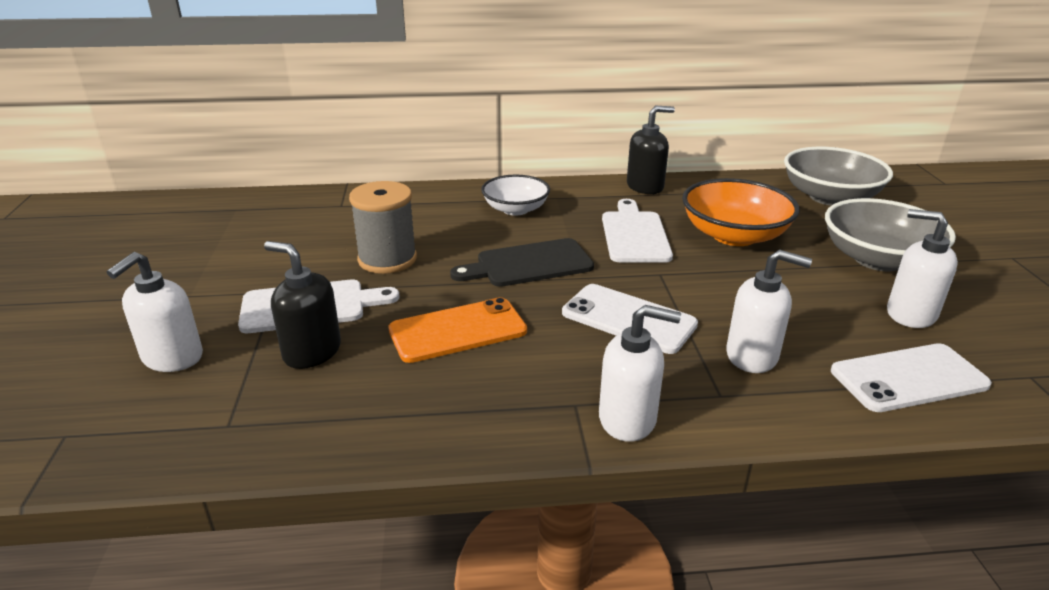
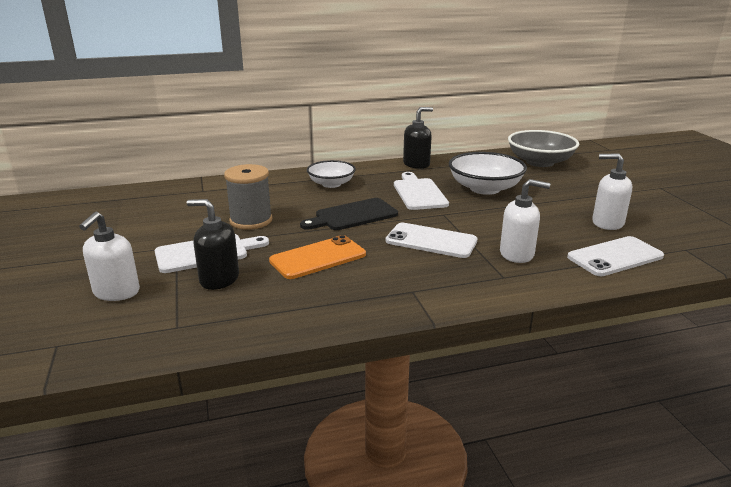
camera: 10 degrees left, 5 degrees down
(628, 419) = (449, 295): white soap dispenser -> none
(734, 235) = (485, 188): orange bowl -> white bowl
(878, 259) = (579, 195): grey bowl -> none

